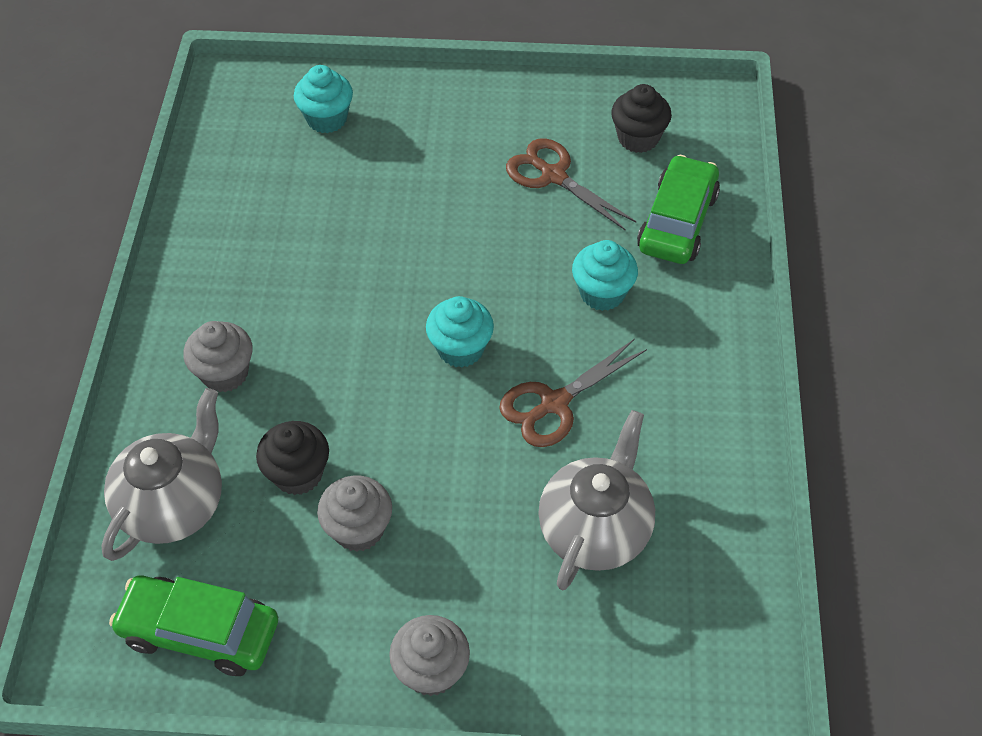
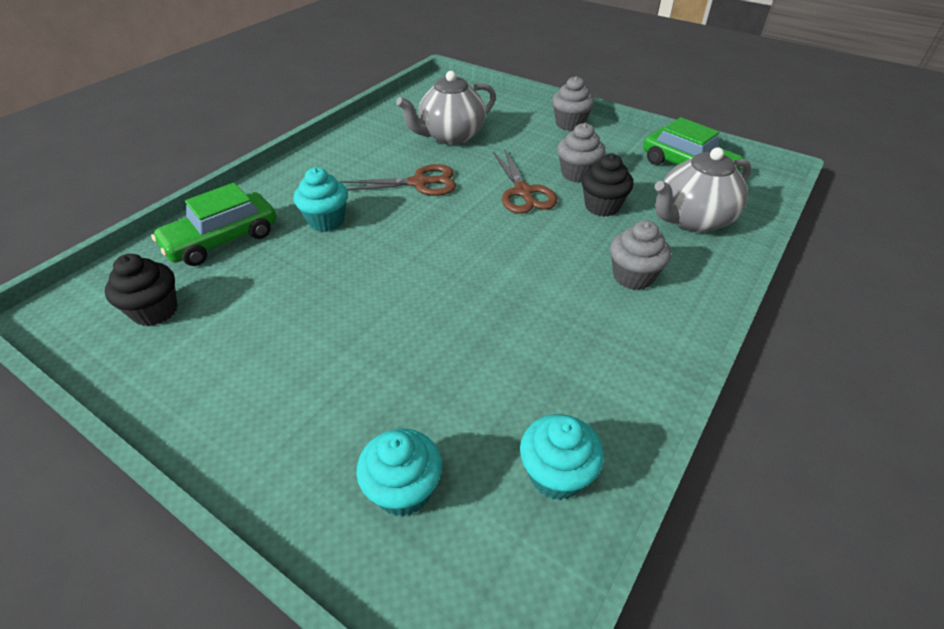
camera: 150 degrees left, 10 degrees down
(460, 349) = (450, 227): turquoise cupcake -> turquoise cupcake (556, 475)
(554, 176) = (258, 311): brown scissors -> brown scissors (523, 192)

